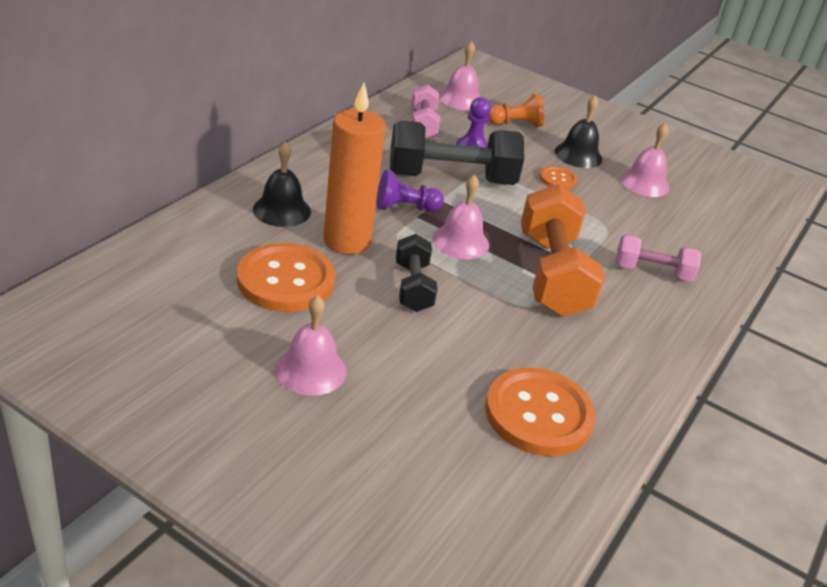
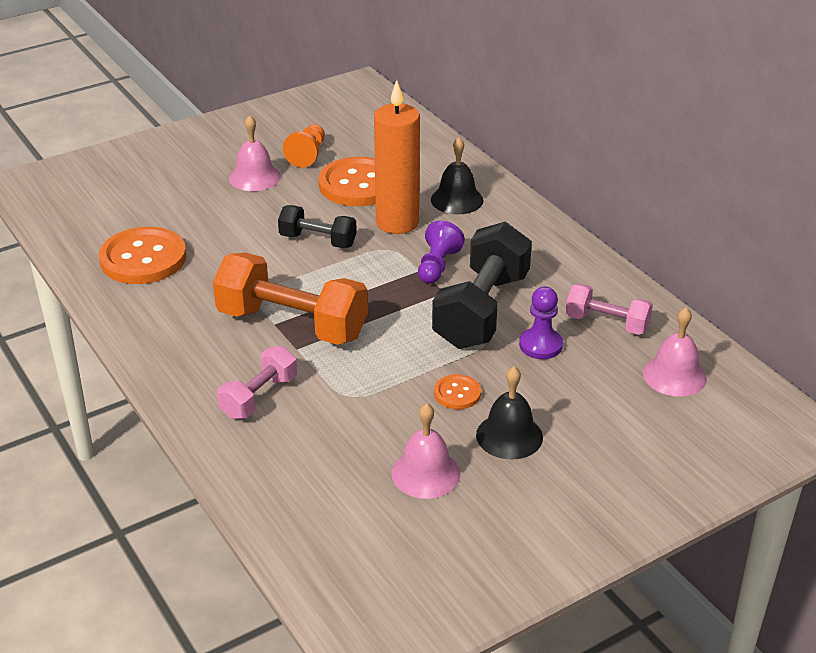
camera: 120 degrees right, 0 degrees up
(460, 241) = (369, 284): pink bell -> none
(515, 124) = (600, 405): orange pawn -> orange pawn (307, 155)

